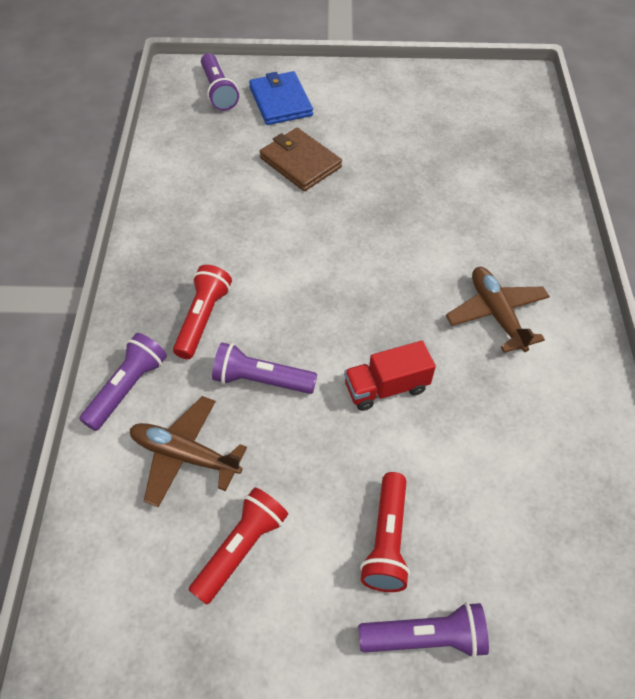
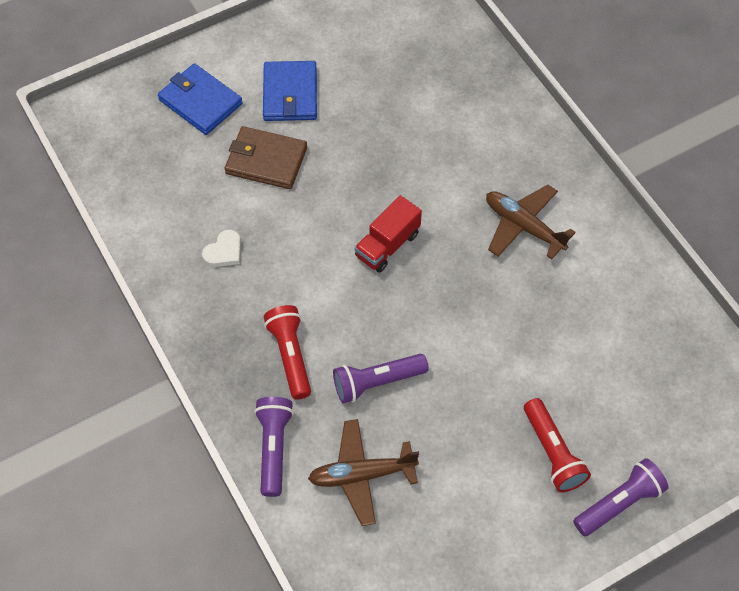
camera: 30 degrees left, 5 degrees up
(213, 212) = (224, 251): none -> white heart
(218, 91) = (130, 118): purple flashlight -> none
(241, 549) = (454, 518): red flashlight -> none
(356, 124) = (290, 94): none -> blue wallet
(386, 387) = (478, 335): red truck -> red truck (387, 245)

